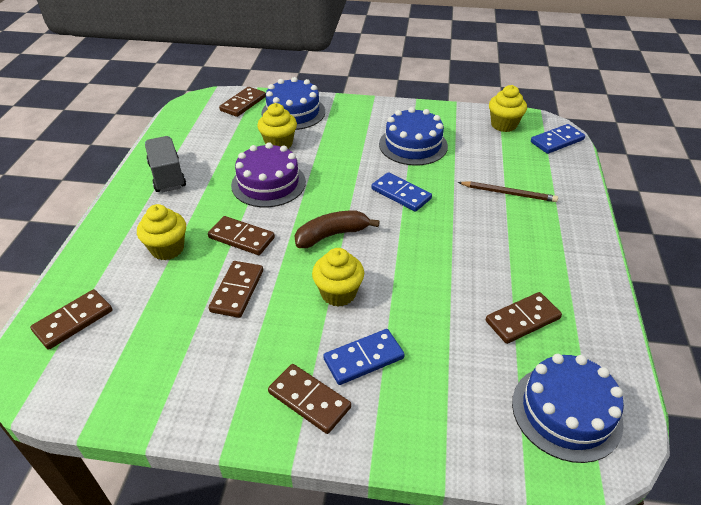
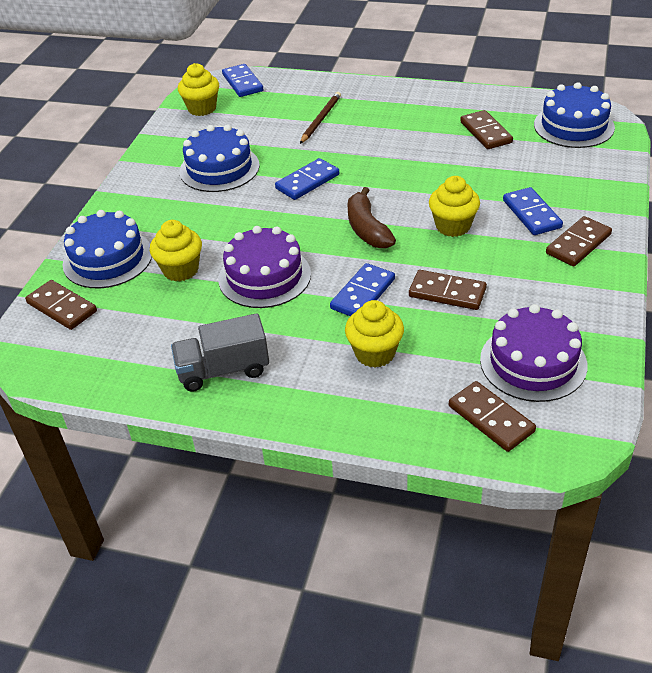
camera: 80 degrees left, 0 degrees up
(132, 352) = (533, 362): none -> purple cake
(241, 238) = (362, 294): brown domino -> blue domino

